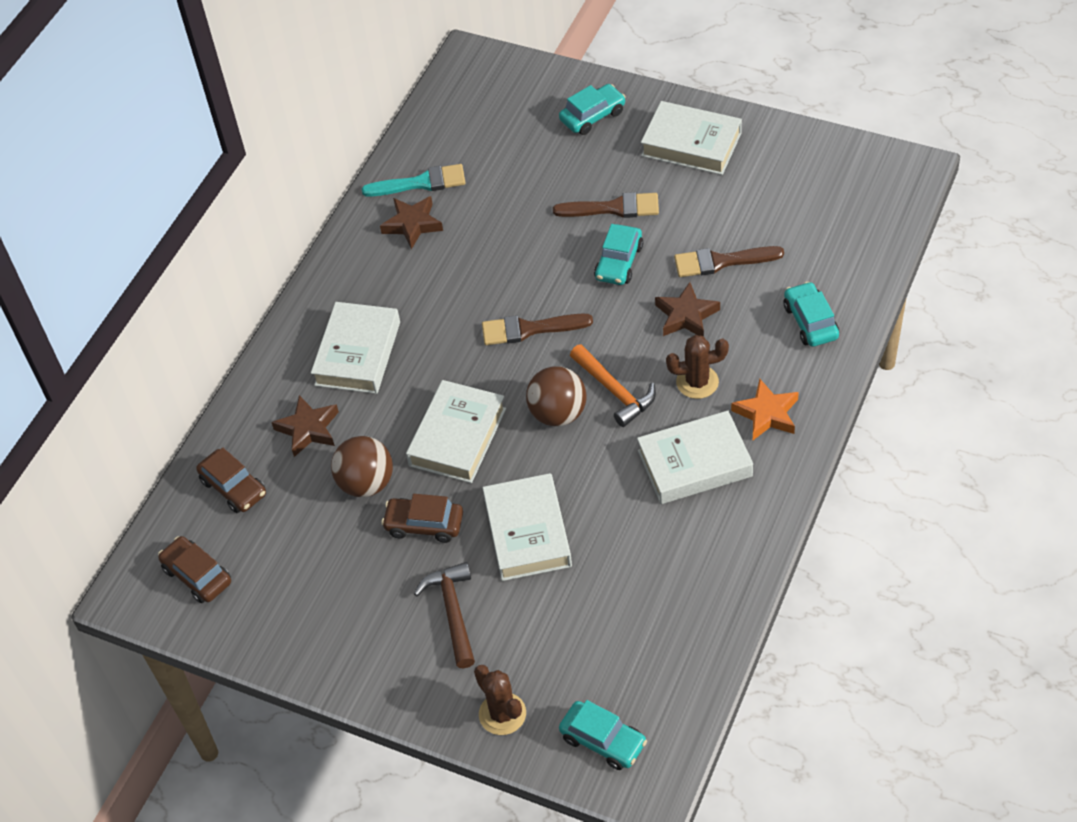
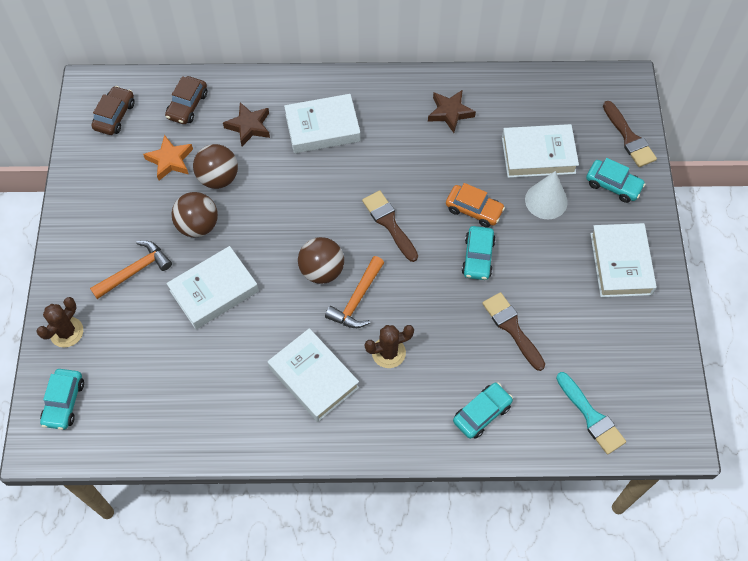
camera: 60 degrees right, 10 degrees up
(421, 183) = (490, 102): turquoise brush -> turquoise brush (591, 416)
(424, 524) = (198, 225): brown car -> brown ball
(453, 612) = (135, 271): brown hammer -> orange hammer
(457, 437) = (277, 216): white book -> white book (538, 155)
(556, 246) = (474, 210): none -> orange car
(580, 179) = (546, 200): none -> white cone
(613, 208) = (528, 234): brown brush -> brown brush (629, 138)
(618, 262) = (477, 257): turquoise car -> turquoise car turned 75 degrees counterclockwise
(686, 315) = (448, 322): brown star -> none
(697, 382) = (388, 352): brown cactus -> brown cactus turned 75 degrees counterclockwise
(767, 414) = (379, 412): orange star -> orange star (170, 160)

